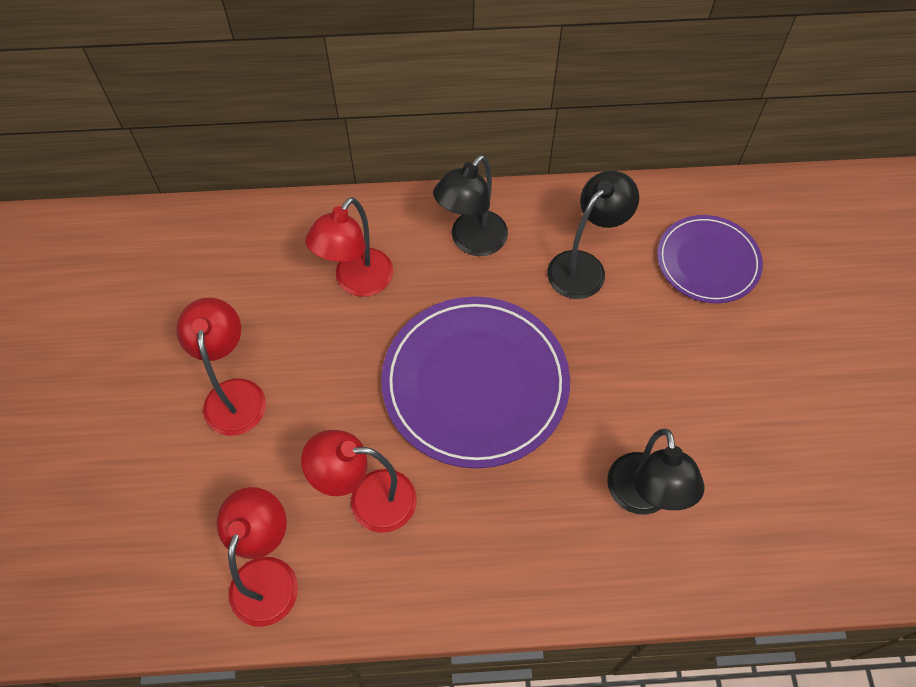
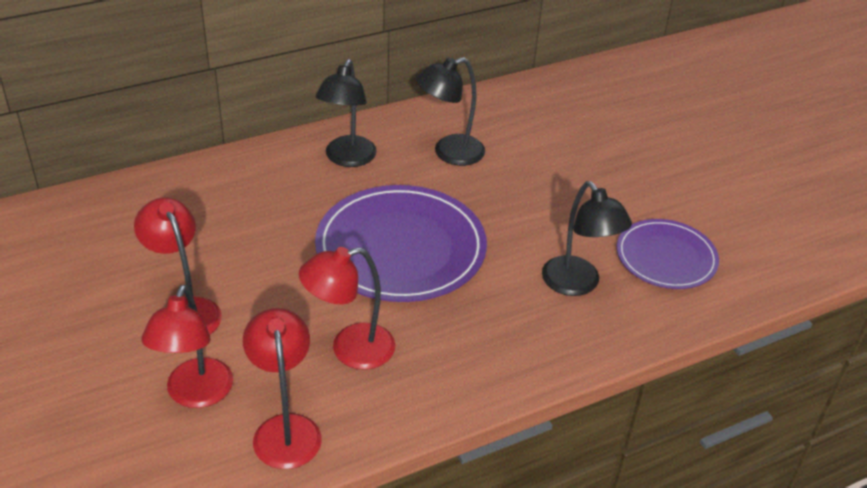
camera: 25 degrees left, 20 degrees down
(357, 282) = (260, 207): red lamp -> red lamp (195, 395)
(584, 266) = (449, 153): black lamp -> black lamp turned 135 degrees counterclockwise
(708, 261) = (544, 129): purple plate -> purple plate (666, 257)

